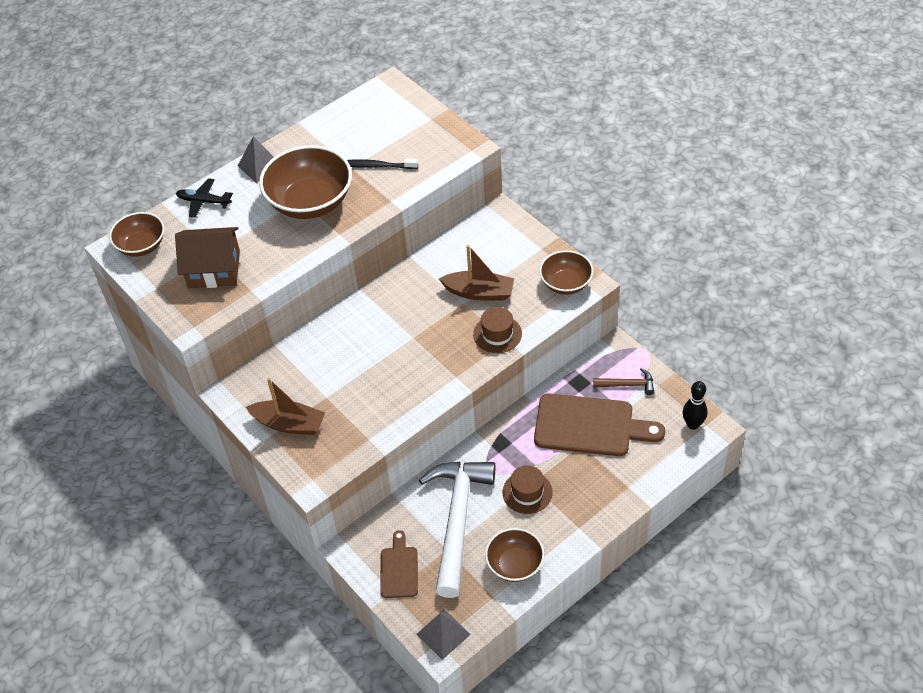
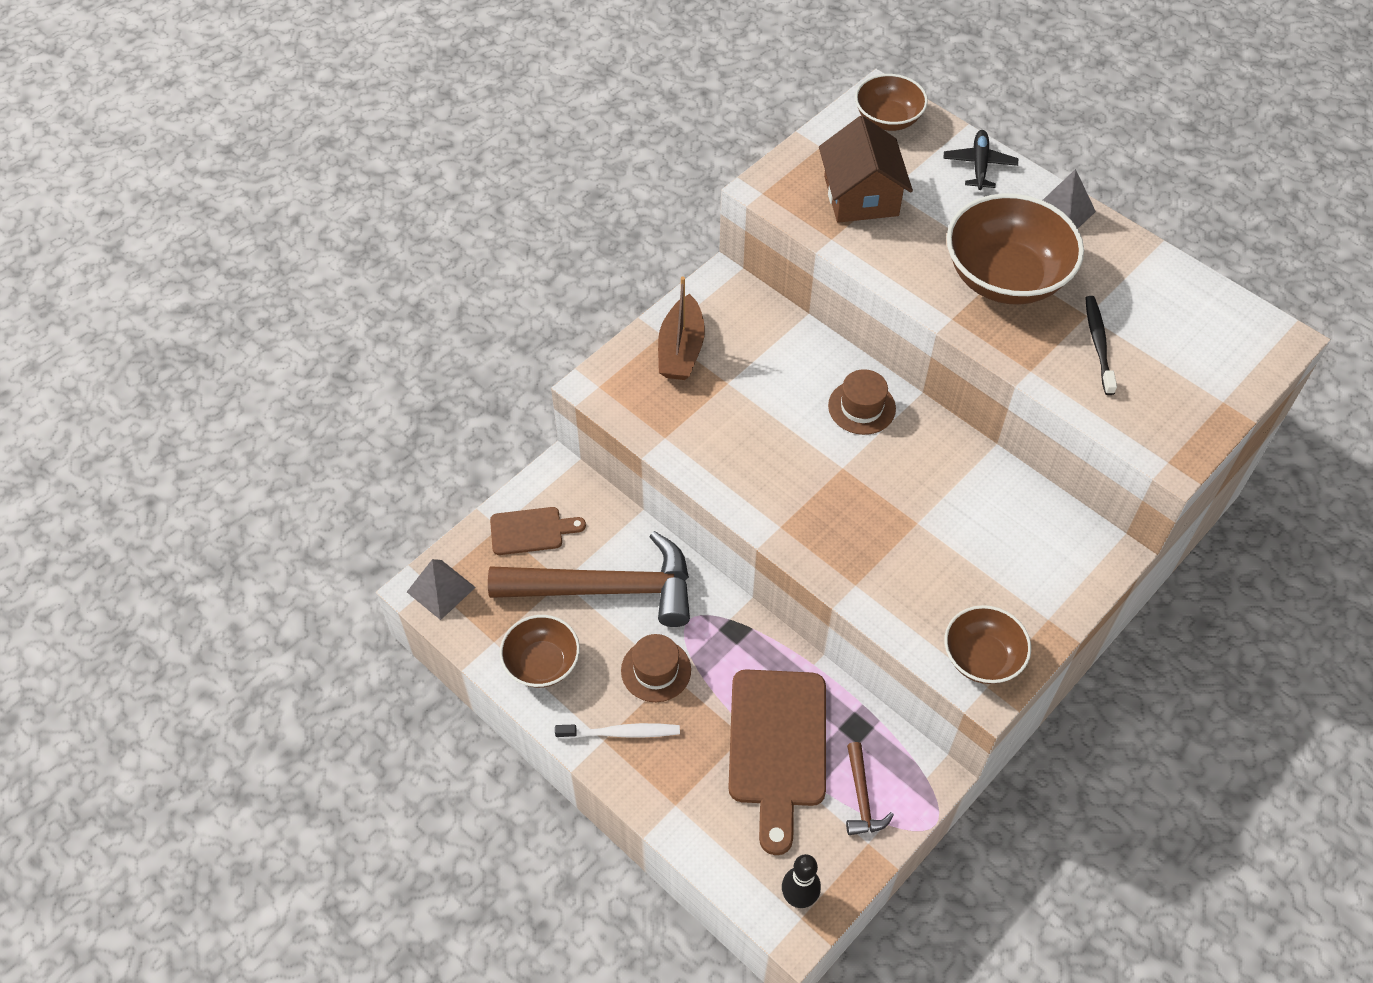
camera: 80 degrees right, 5 degrees up
(457, 520) = (605, 589): white hammer -> brown hammer
(479, 292) = (940, 541): brown boat -> none
(497, 334) = (865, 571): brown hat -> brown hat (861, 407)
(574, 516) = (621, 733): none -> white toothbrush

